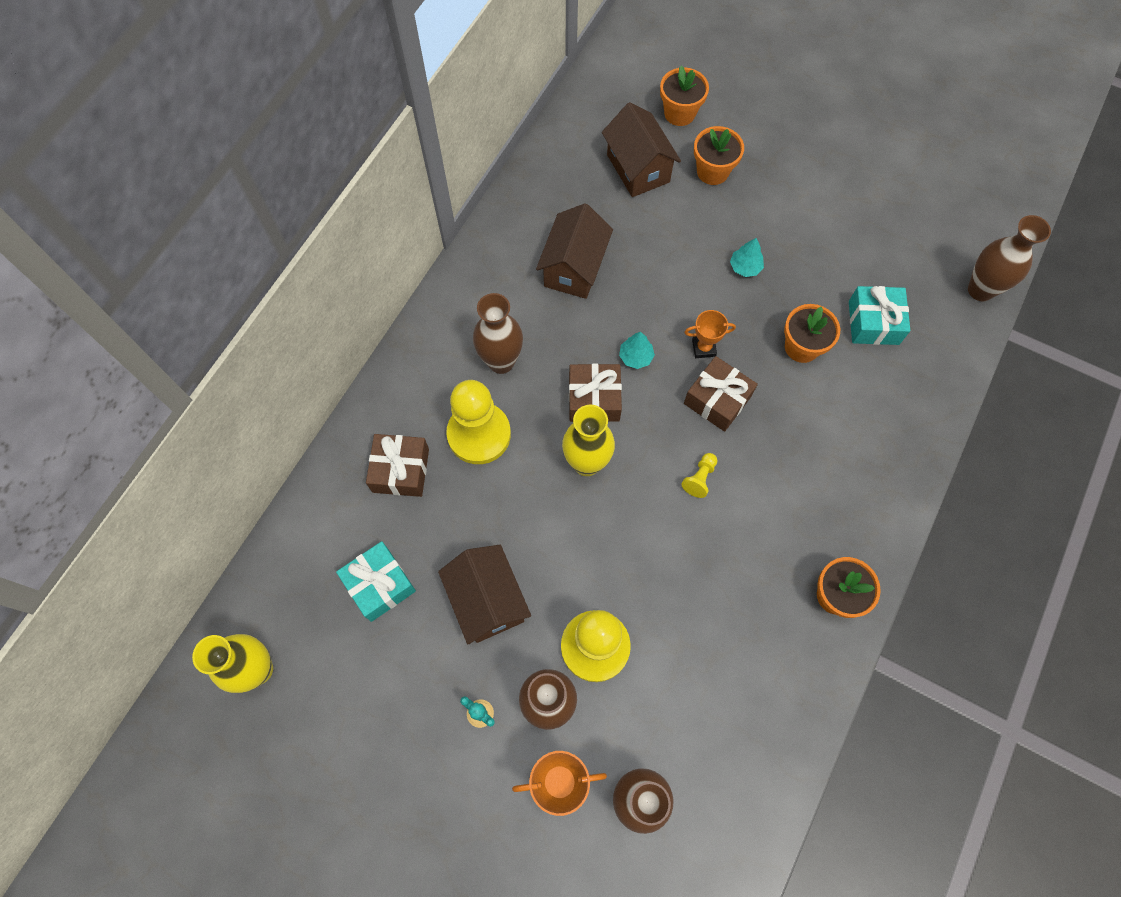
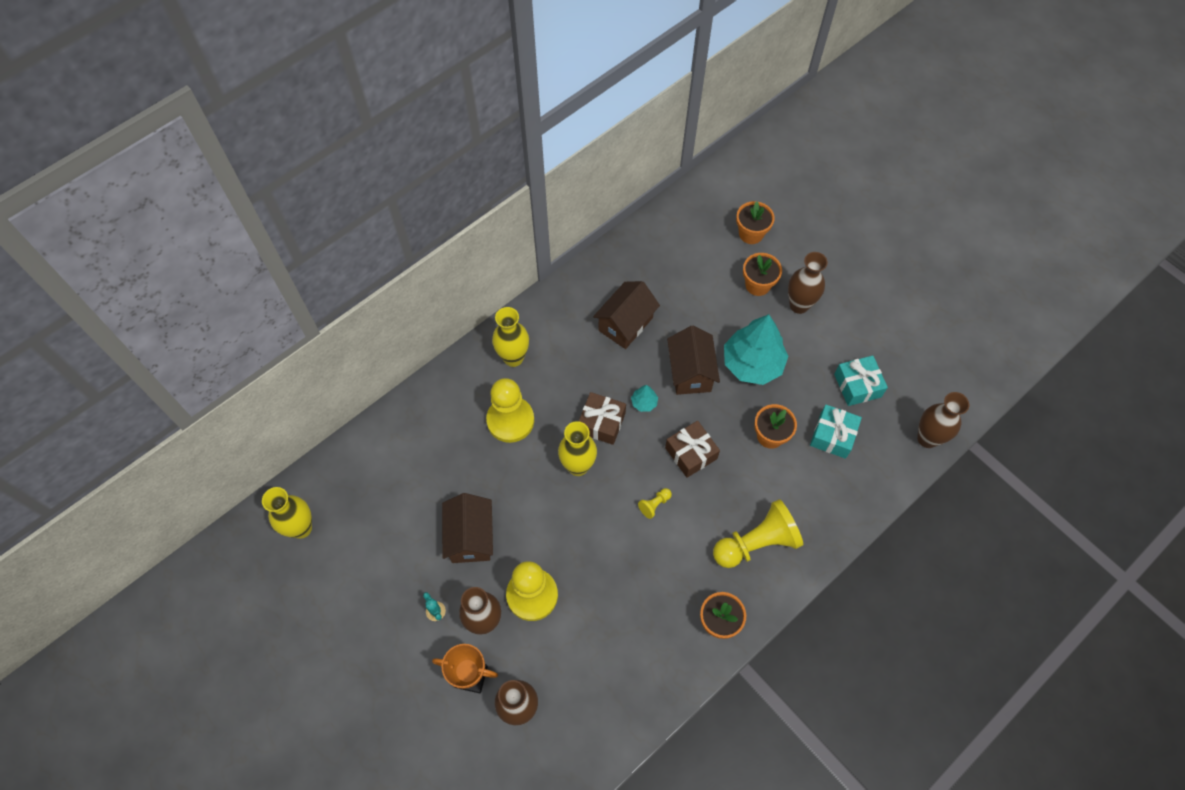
camera: 20 degrees right, 5 degrees down
(379, 584) = (402, 500): turquoise gift -> turquoise gift (857, 385)
(401, 470) = (447, 427): brown gift -> none
(451, 354) = (513, 358): none -> yellow vase
(501, 361) = (546, 374): brown vase -> brown vase (799, 305)
(638, 168) = (702, 265): brown house -> brown house (690, 372)
(703, 348) = (696, 412): orange trophy -> none
(745, 267) = (752, 363): turquoise tree -> turquoise tree, size x2.42
(839, 482) = (756, 543): none -> yellow pawn

